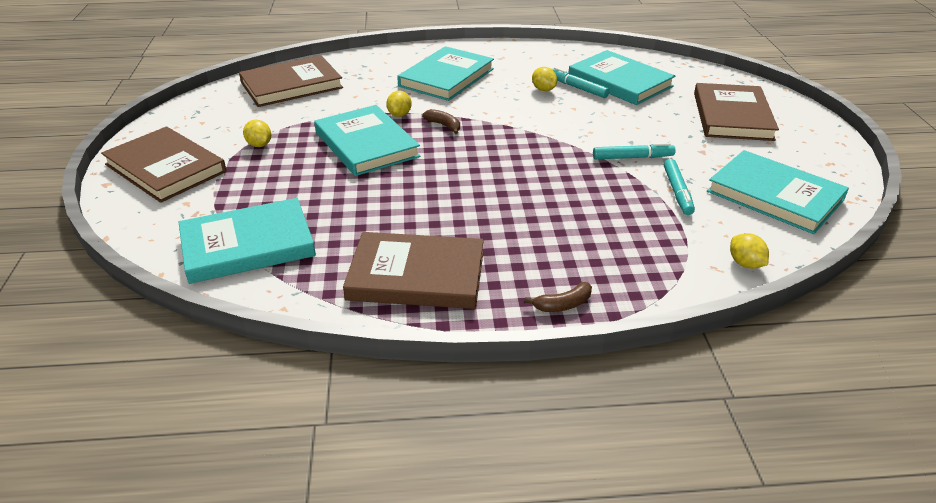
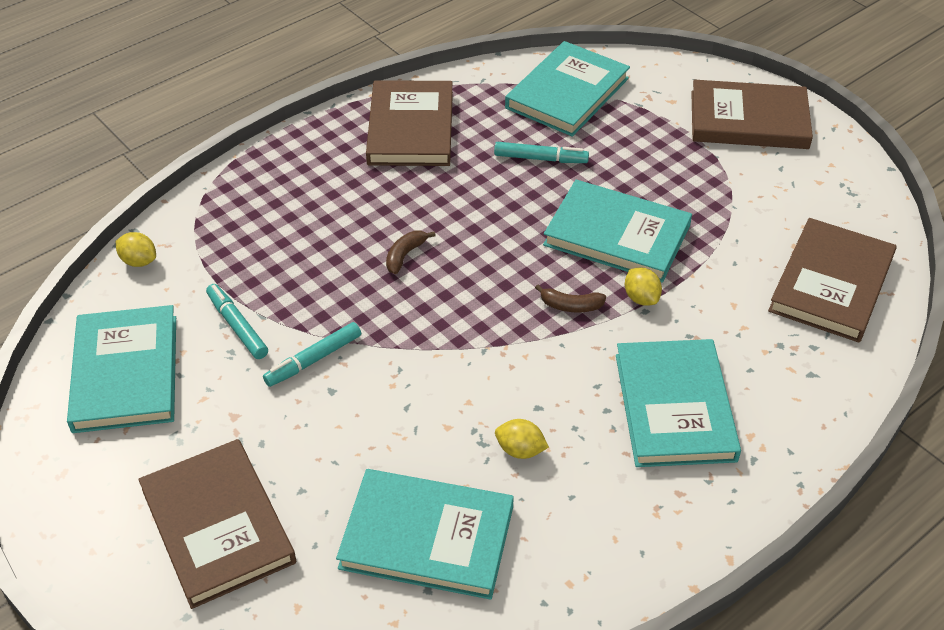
camera: 145 degrees right, 10 degrees up
(259, 145) = (716, 183): yellow lemon -> none
(416, 275) = (410, 128): brown book -> brown book turned 60 degrees counterclockwise
(563, 305) = (278, 155): brown banana -> brown banana (405, 255)
(577, 88) = (477, 482): turquoise marker -> turquoise marker (540, 159)
(774, 195) = (125, 373): turquoise book -> turquoise book turned 75 degrees clockwise

